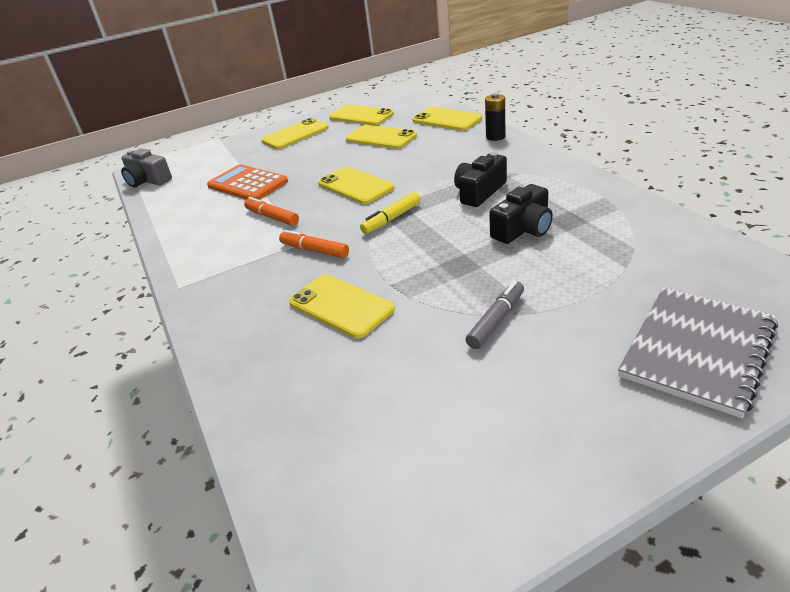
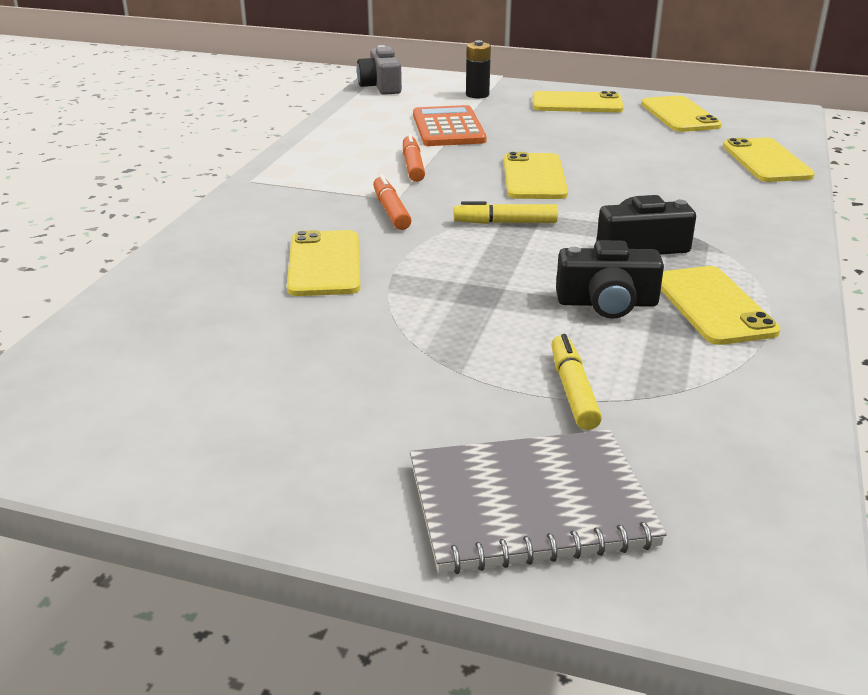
camera: 40 degrees right, 5 degrees down
(381, 138) = (653, 145): yellow phone -> yellow phone (713, 306)
(495, 137) = (783, 205): black battery -> black battery (477, 95)
(496, 320) = (413, 354): grey marker -> none
(598, 282) = (573, 390): none -> yellow marker

